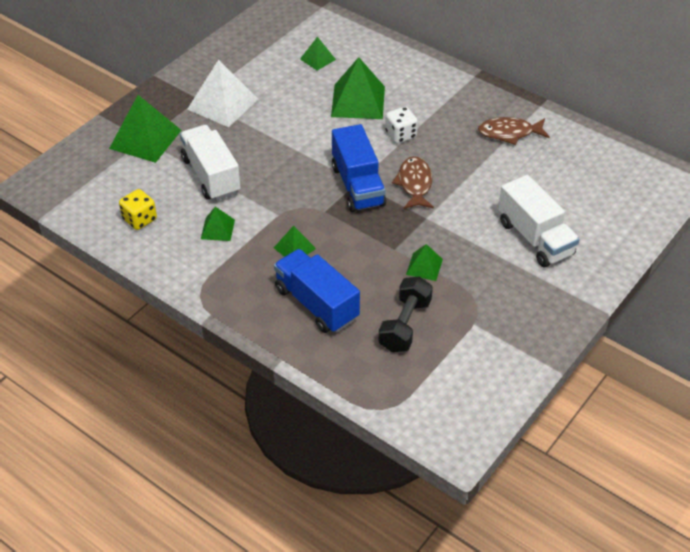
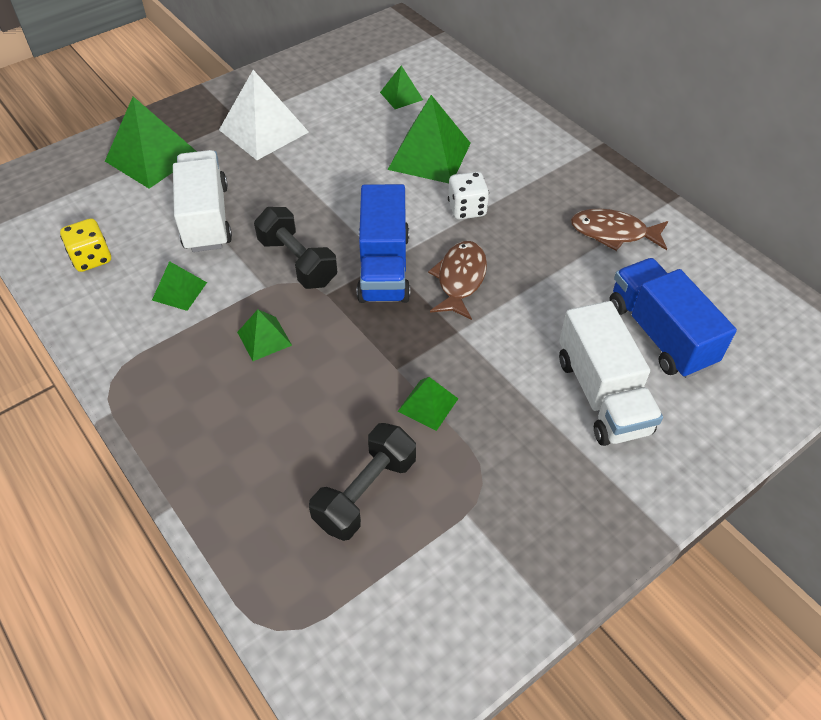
camera: 15 degrees right, 5 degrees up
(294, 194) = (297, 262): none -> black dumbbell
(316, 304) = (256, 429): blue truck -> blue truck (660, 334)

